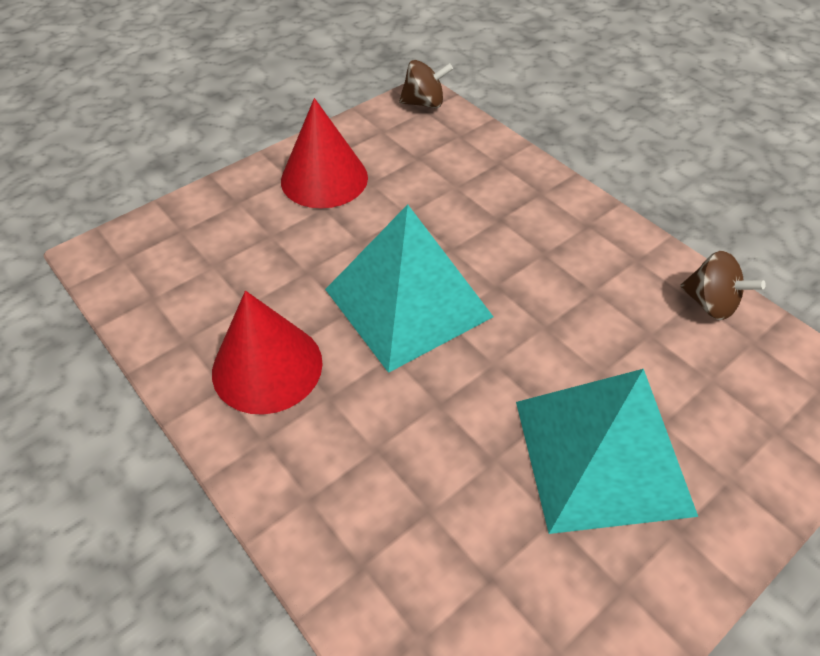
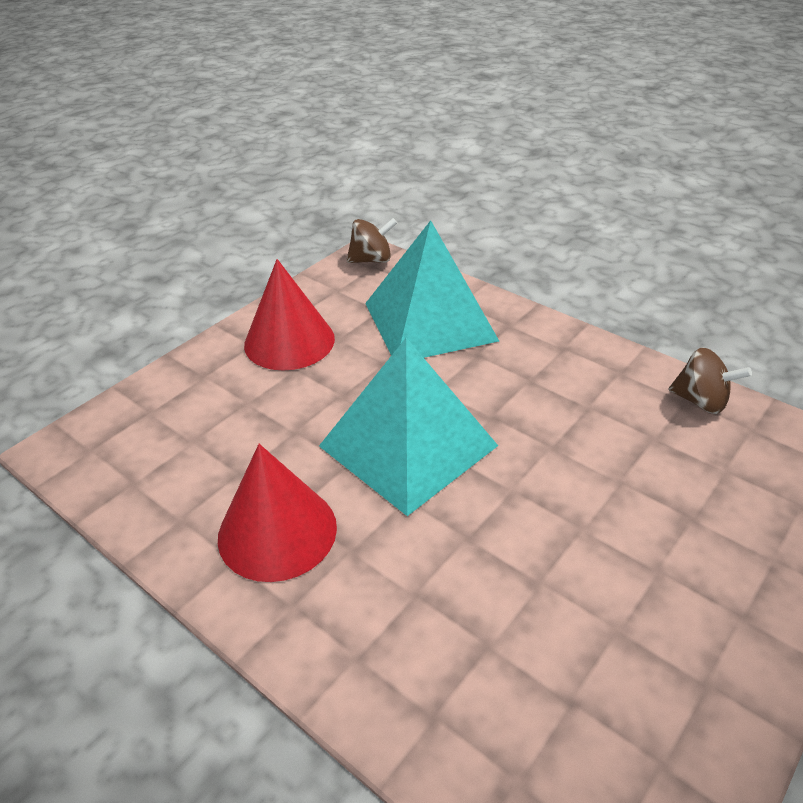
camera: 10 degrees left, 10 degrees down
(602, 455) = (645, 559): turquoise pyramid -> turquoise pyramid (430, 321)

